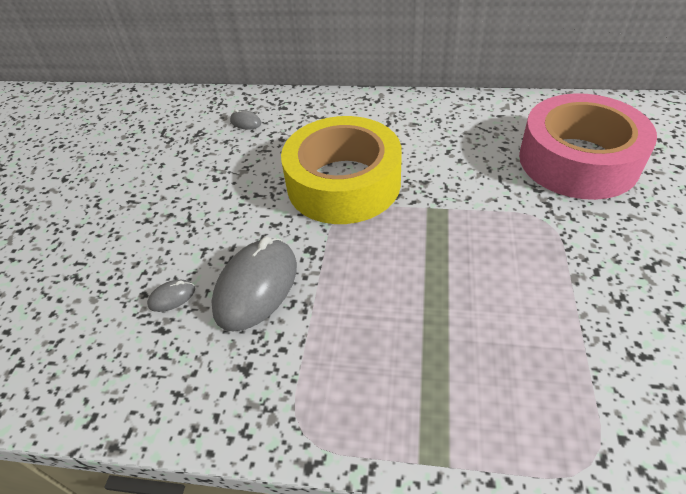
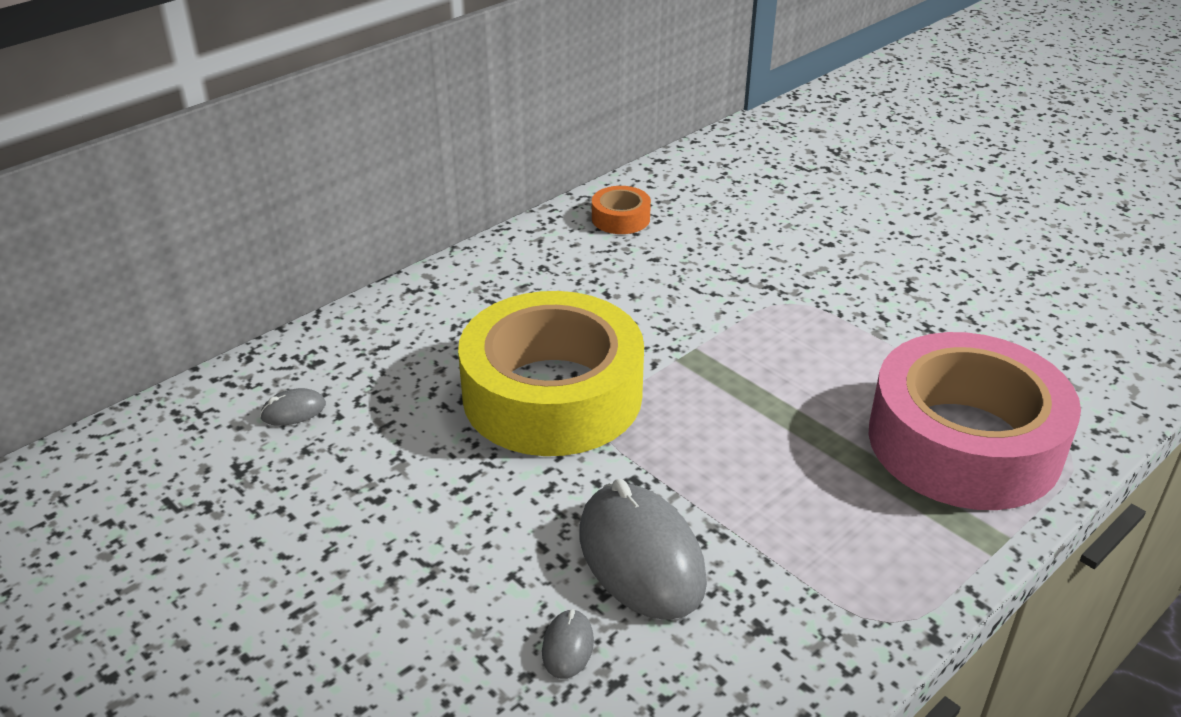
camera: 55 degrees left, 10 degrees down
(519, 116) = (620, 218): none -> orange tape
(578, 160) = (735, 232): pink tape -> pink tape (964, 442)

